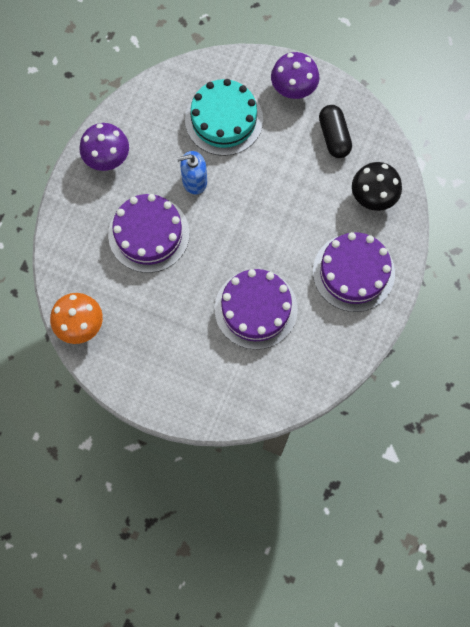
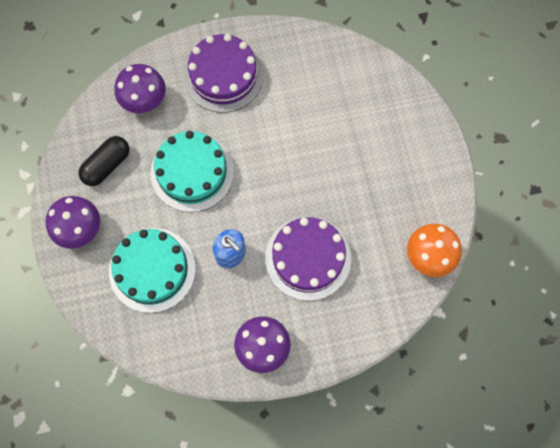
camera: 125 degrees left, 0 degrees up
(256, 309) = (309, 128): purple cake -> none
(283, 194) = (192, 172): none -> turquoise cake
(373, 197) = (144, 100): black mushroom -> purple mushroom

